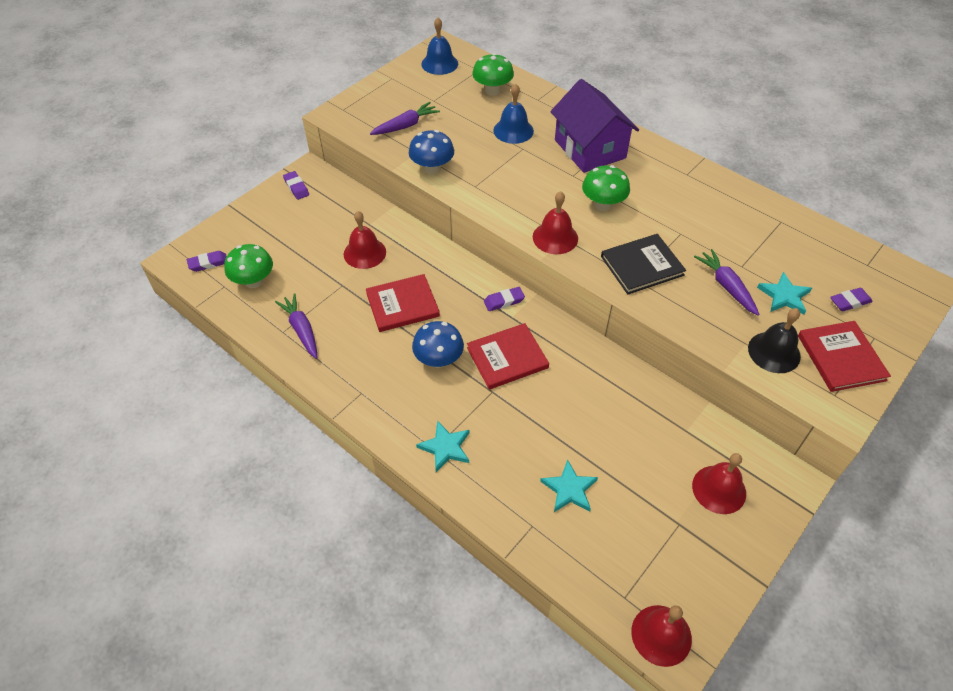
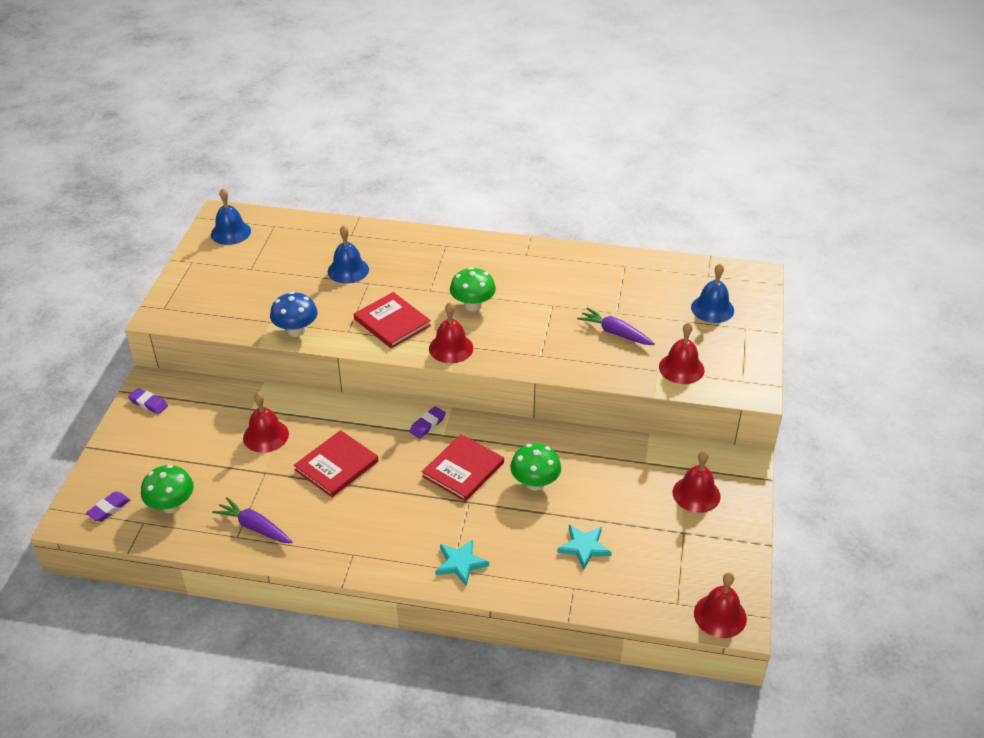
camera: 30 degrees left, 10 degrees down
(405, 125) = (240, 301): purple carrot -> none
(439, 360) = (404, 497): blue mushroom -> none
(492, 90) = (302, 240): green mushroom -> green mushroom (535, 483)
(590, 149) = (429, 262): purple house -> none
(642, 266) = (539, 343): black book -> none
(774, 352) = (681, 368): black bell -> red bell
(784, 296) = (663, 323): turquoise star -> none
(841, 358) = (731, 352): red book -> red book (392, 322)
(849, 302) = (712, 308): purple eraser -> blue bell

